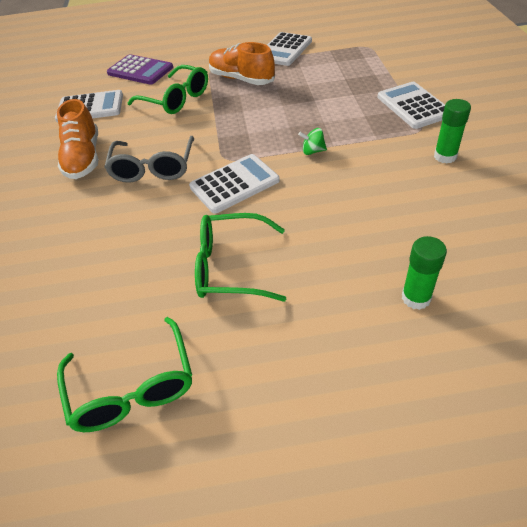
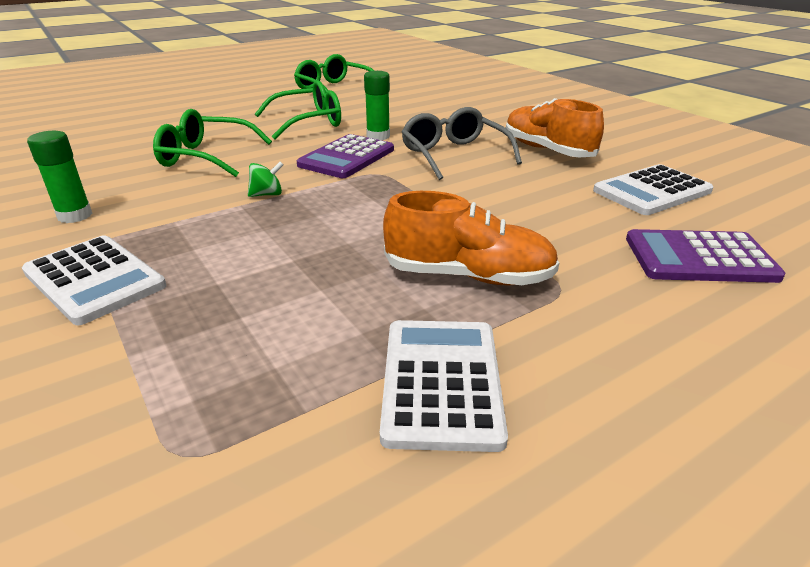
camera: 150 degrees right, 15 degrees down
(176, 99) = (540, 222): green glasses -> green glasses (205, 157)
(234, 184) = (347, 157): white calculator -> purple calculator
(416, 298) = (152, 130): green glue stick -> green glue stick (378, 136)

